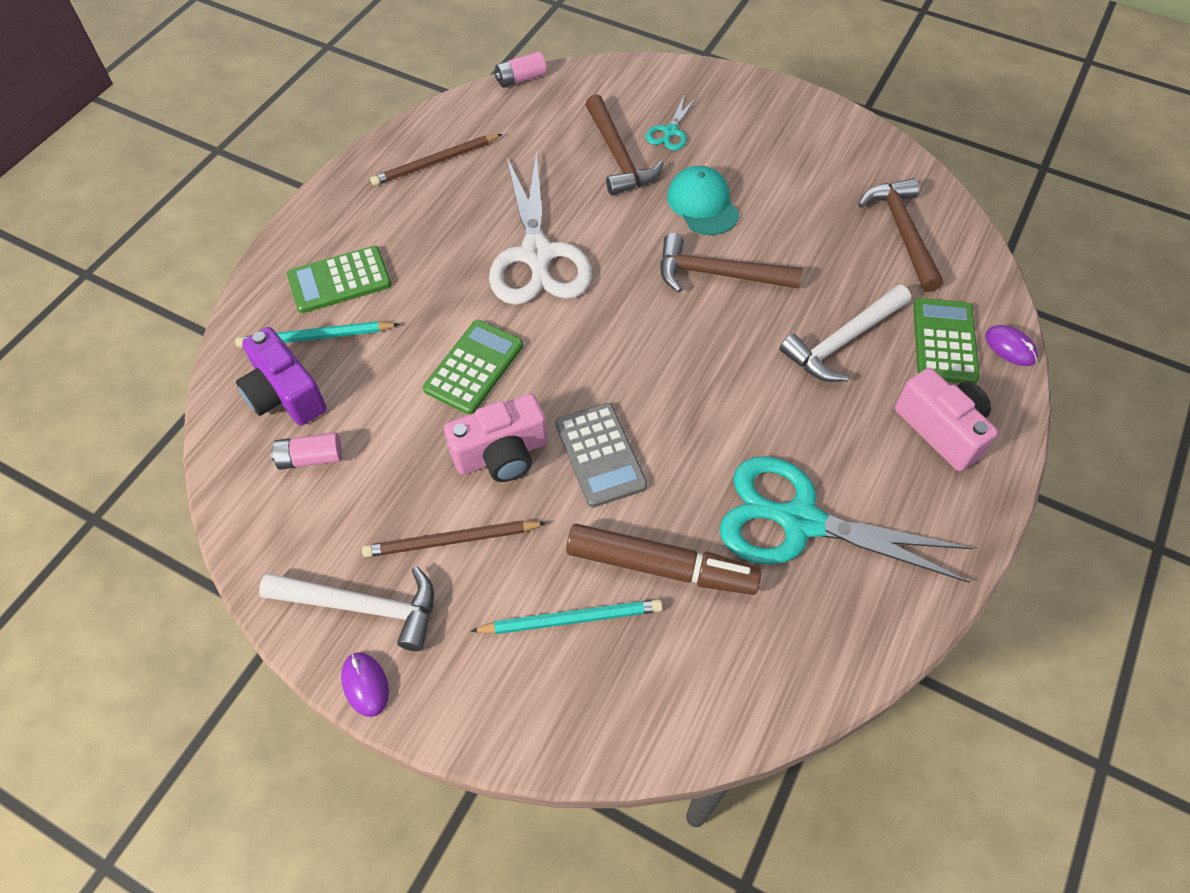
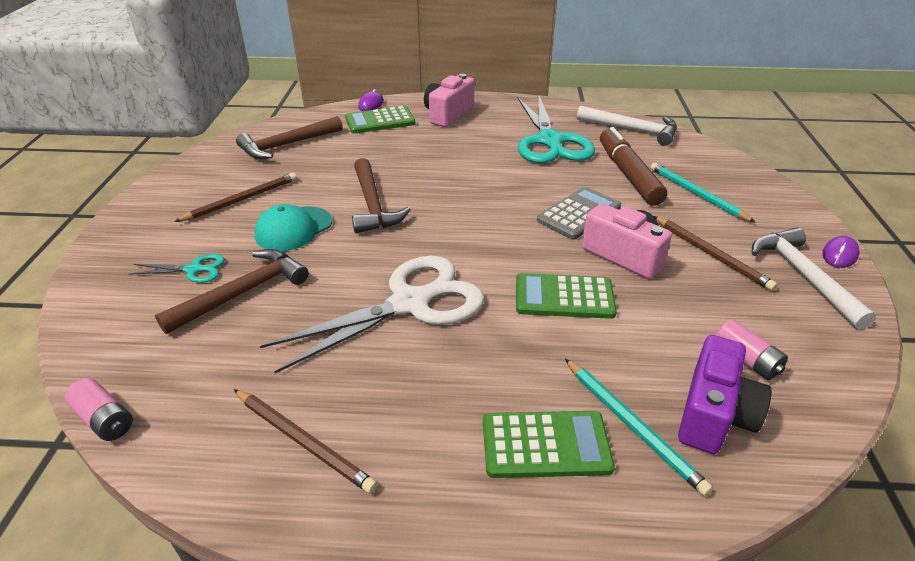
camera: 115 degrees left, 20 degrees down
(339, 280) = (545, 445): green calculator -> green calculator turned 45 degrees counterclockwise
(781, 175) = (241, 200): none -> brown pencil
(843, 341) = (404, 149): white hammer -> white hammer (632, 130)

